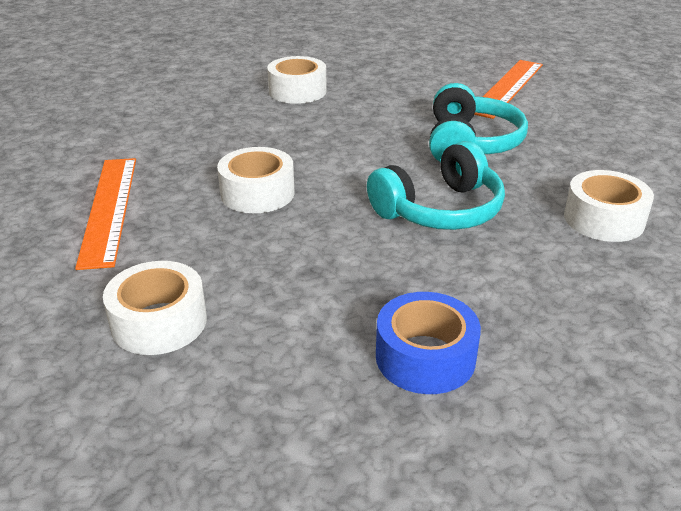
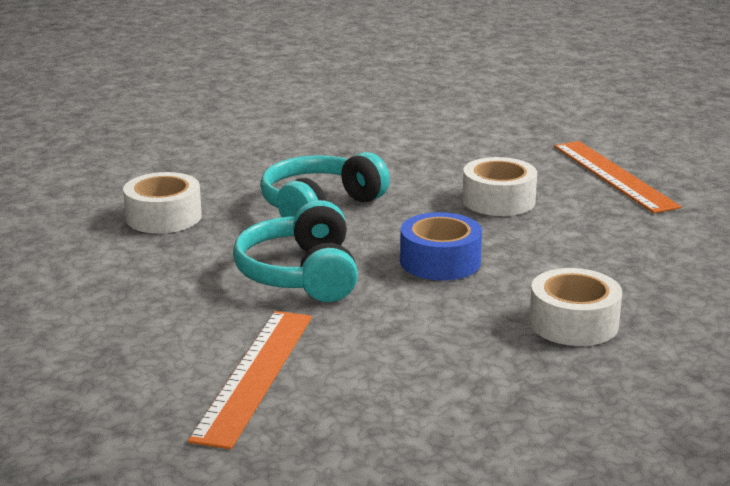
camera: 165 degrees right, 10 degrees down
(159, 322) = (487, 129): white tape -> none
(425, 357) = (307, 134): blue tape -> blue tape (440, 261)

